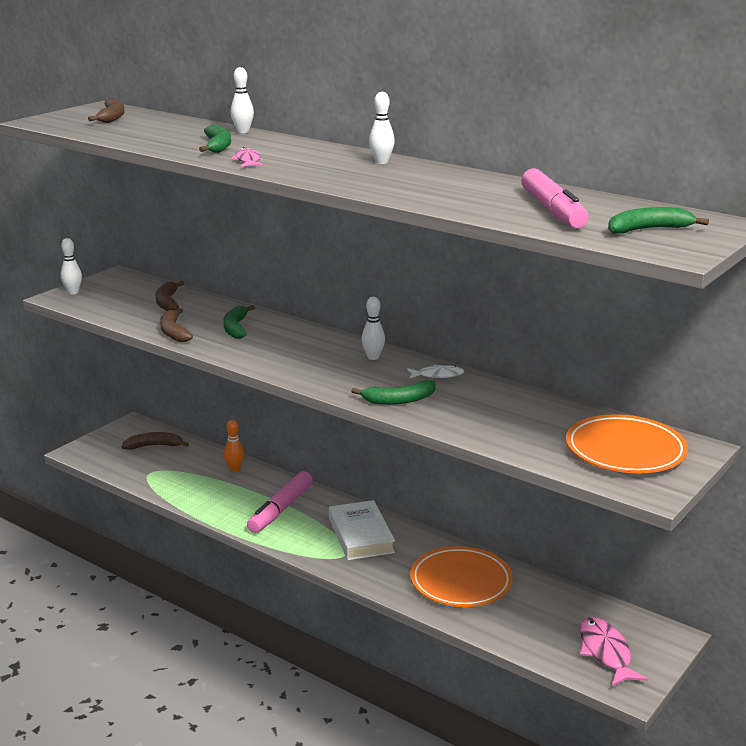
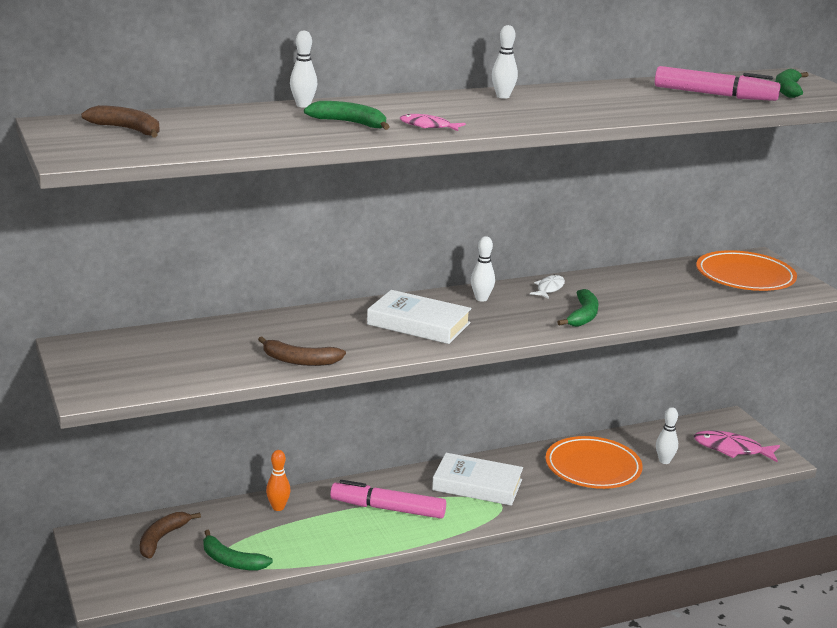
camera: 60 degrees left, 0 degrees up
(73, 292) = (89, 382): white bowling pin -> white bowling pin (664, 461)
(167, 302) = (207, 343): brown banana -> none
(236, 328) = (331, 331): green banana -> green banana (231, 561)
(280, 509) = (388, 509): pink marker -> pink marker turned 135 degrees clockwise
(290, 349) = (418, 324): none -> white book

